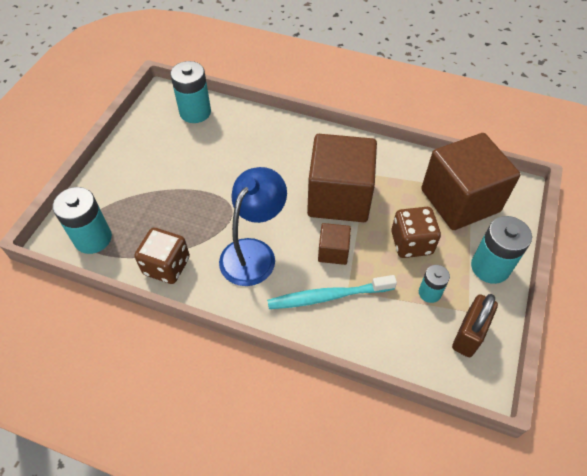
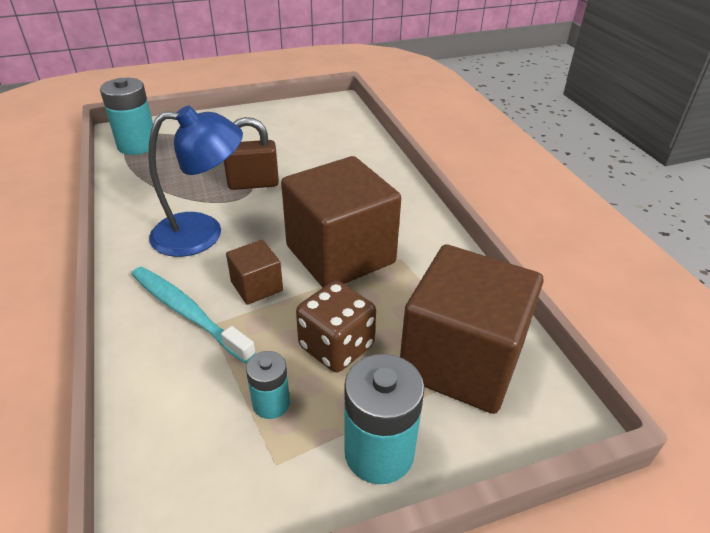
camera: 50 degrees right, 15 degrees down
(166, 266) = (139, 193): brown dice -> none
(195, 112) = (339, 124): turquoise battery -> none
(468, 335) = (232, 484): brown padlock -> brown padlock (253, 184)

